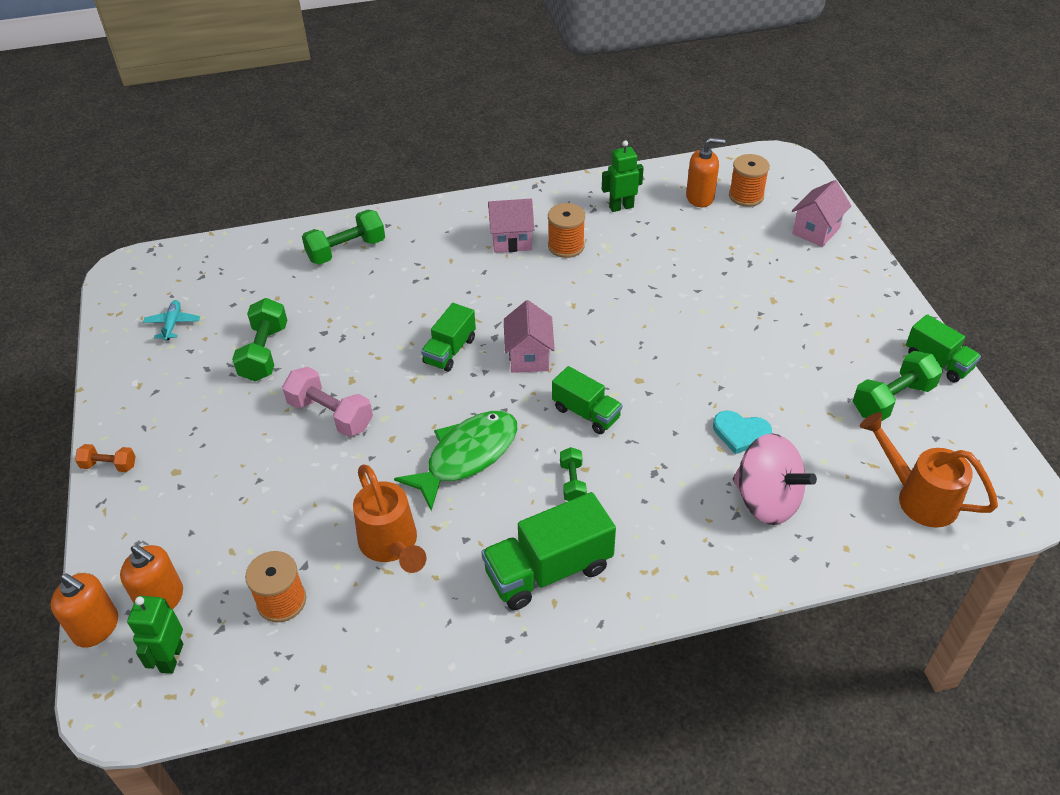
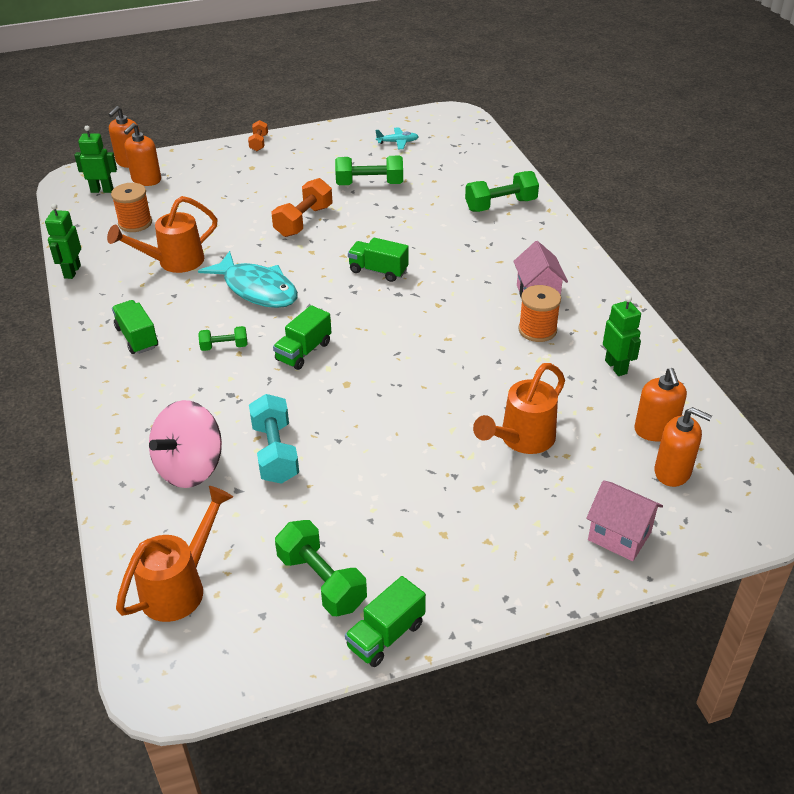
camera: 85 degrees right, 5 degrees down
(330, 415) = (303, 221): pink dumbbell -> orange dumbbell
(346, 250) = (500, 205): green dumbbell -> green dumbbell turned 75 degrees counterclockwise
(389, 667) = (72, 272): none -> green robot
(467, 456) = (257, 289): green fish -> turquoise fish
(529, 357) = (373, 315): pink house -> none
(548, 570) = (137, 338): green truck -> green truck, size x0.63
(715, 270) = (521, 440): none -> orange watering can
(740, 433) = (275, 452): turquoise heart -> turquoise dumbbell
(746, 196) = (672, 472): orange spool -> orange soap dispenser

